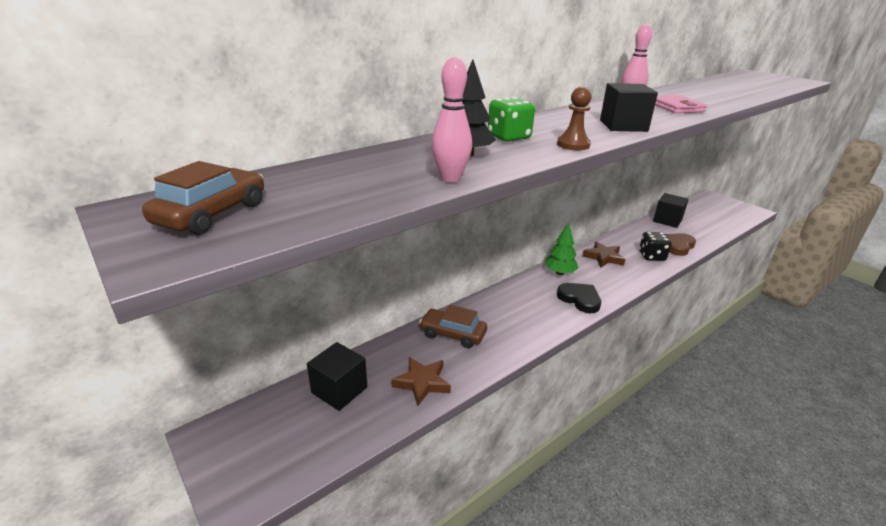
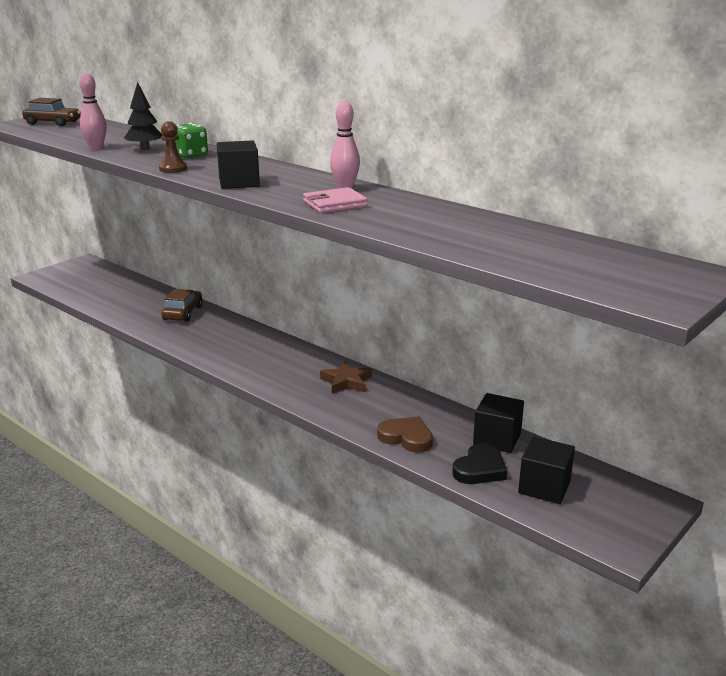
camera: 80 degrees right, 5 degrees down
(339, 390) = (119, 285): black cube -> black cube (544, 487)
(422, 383) = (124, 308): brown star -> none
(559, 273) = (299, 355): green tree -> none
(579, 299) = (247, 365): black heart -> black heart (480, 469)
(651, 256) = (364, 414): black dice -> none

